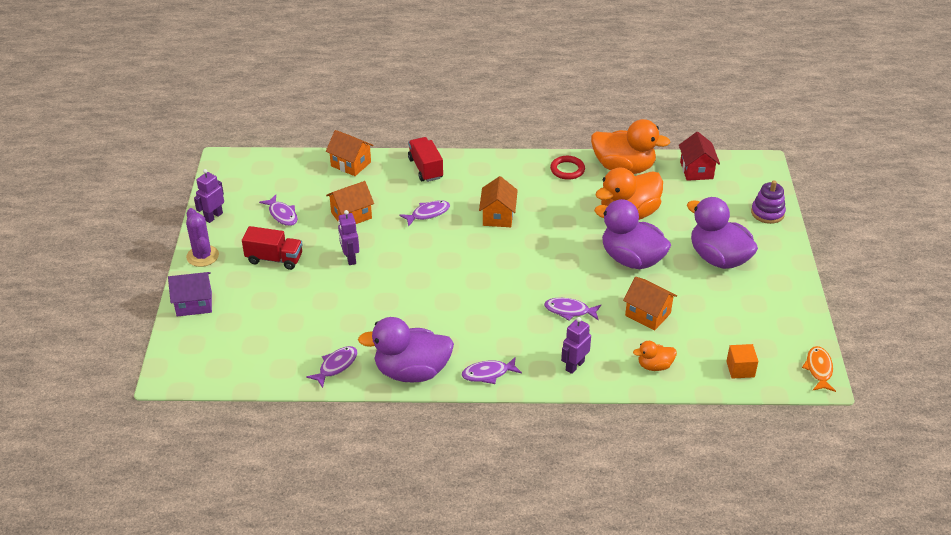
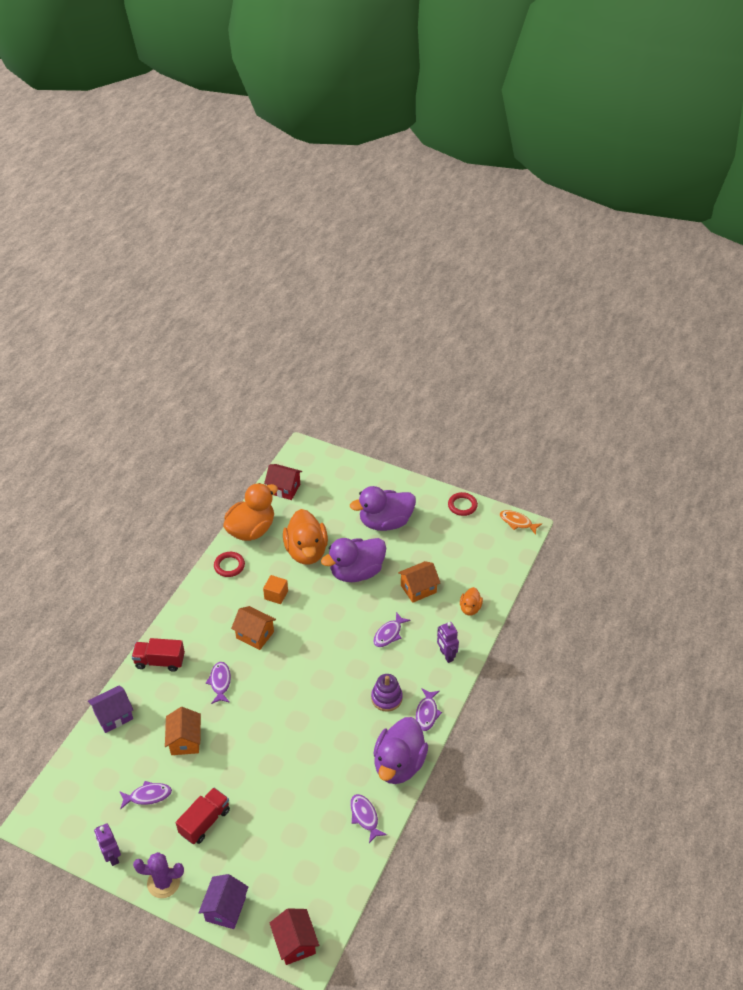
camera: 65 degrees left, 5 degrees up
(179, 362) = (295, 943): none -> red house
(350, 258) = (241, 761): purple robot -> none
(351, 164) = (113, 716): orange house -> purple house
(740, 369) = (497, 563): orange cube -> orange cube (276, 595)
(767, 213) = (356, 473): purple stacking toy -> purple stacking toy (386, 698)
(800, 313) = (462, 505): none -> red ring

